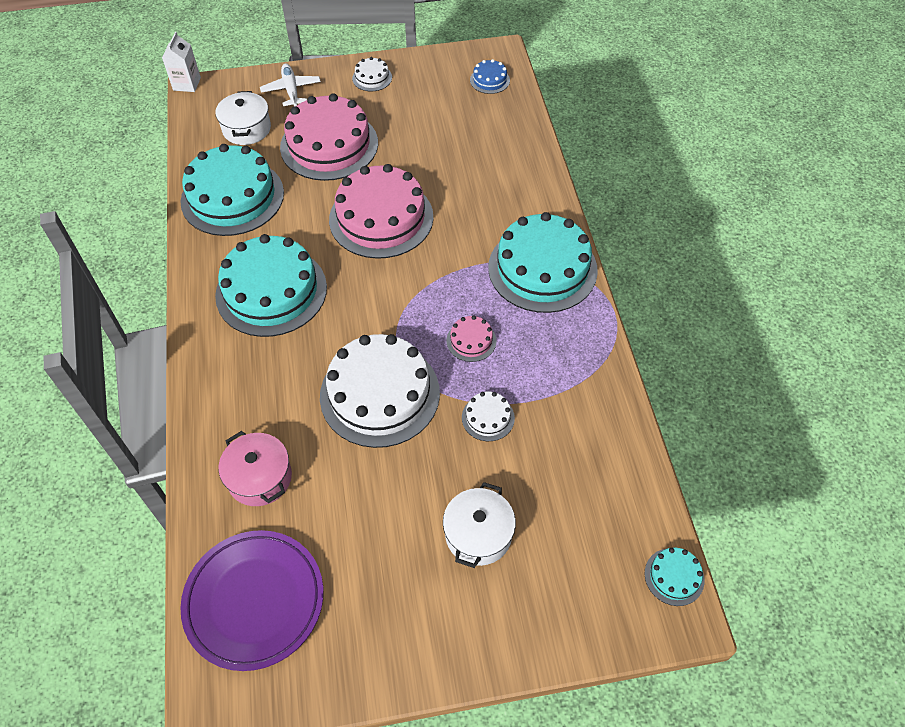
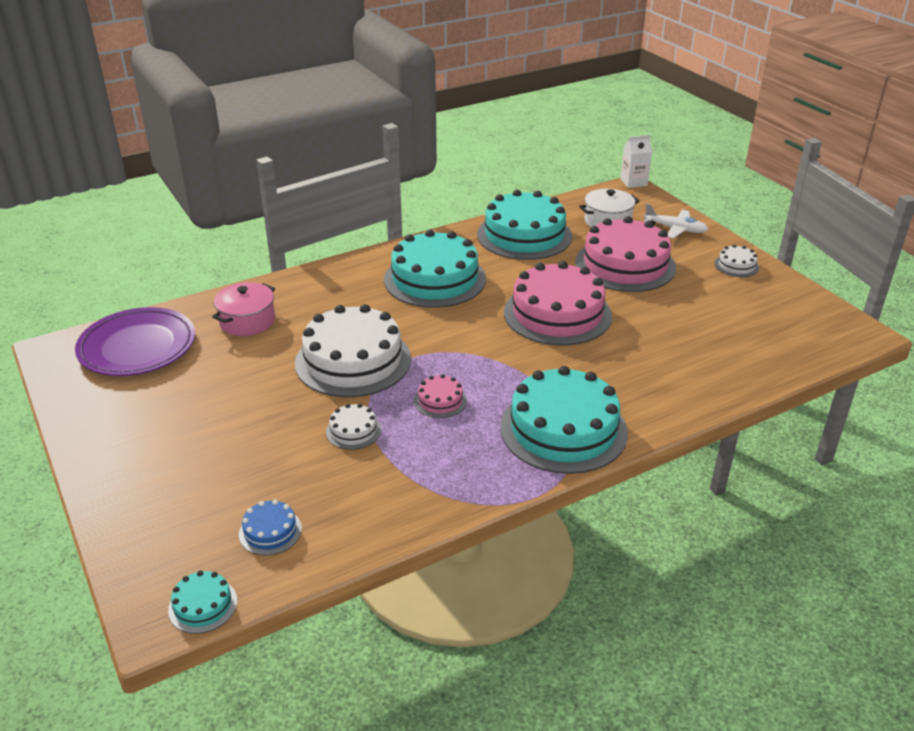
camera: 70 degrees right, 20 degrees down
(291, 90) = (675, 229): white plane -> white plane turned 60 degrees clockwise
(478, 534) = (222, 452): white pot -> none
(489, 80) = (811, 336): blue cake -> blue cake (270, 531)

